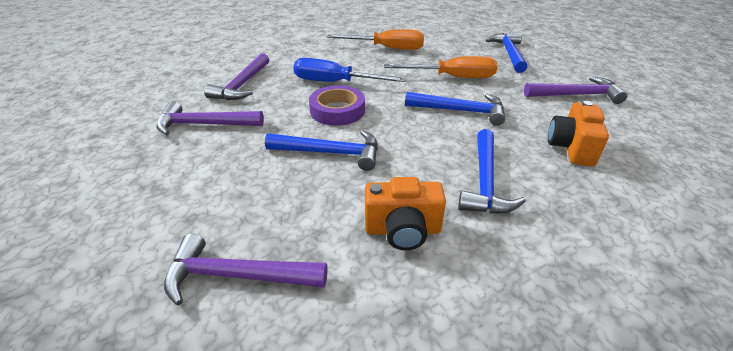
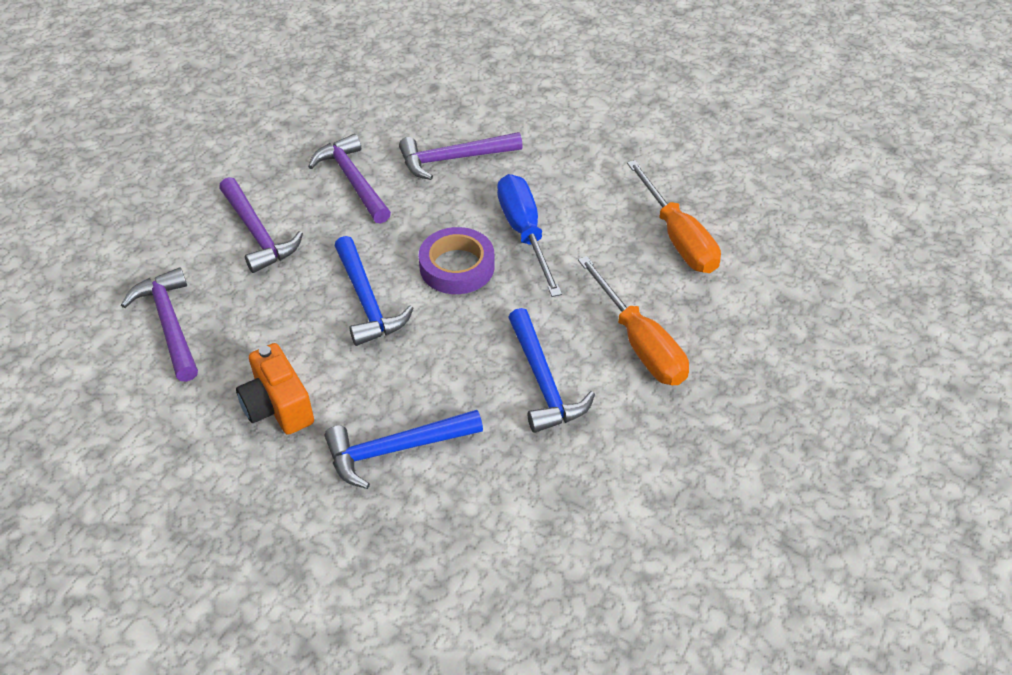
camera: 60 degrees right, 10 degrees up
(509, 53) = (795, 387): blue hammer -> none
(571, 148) = (527, 521): orange camera -> none
(576, 95) = (700, 505): purple hammer -> purple hammer (257, 233)

